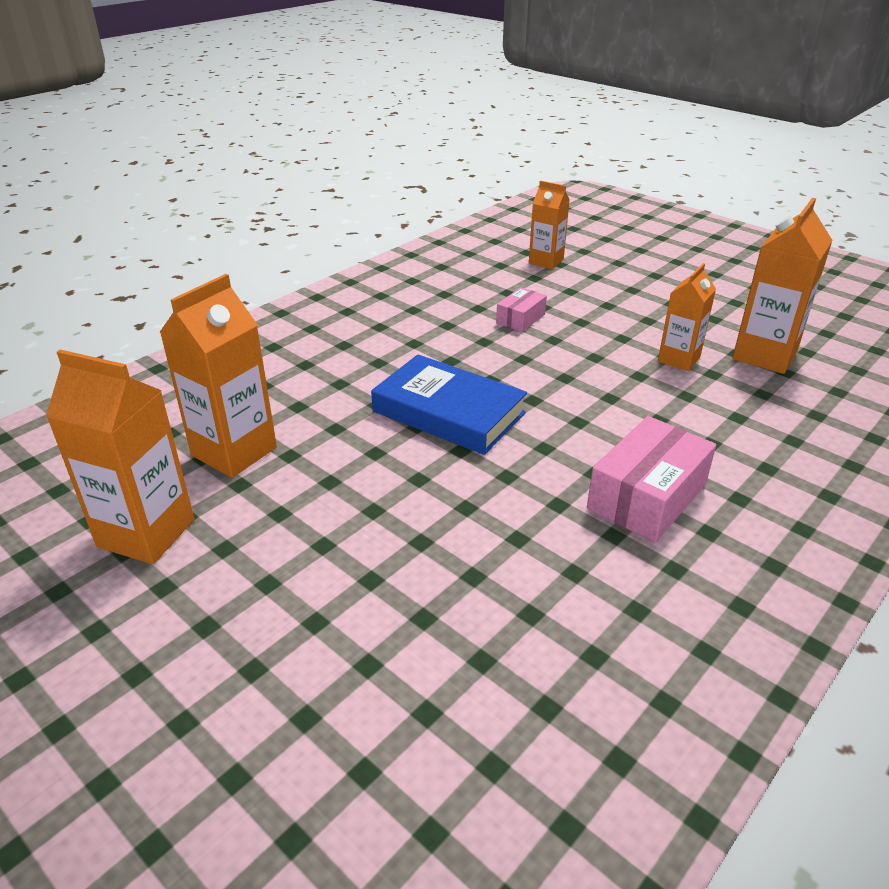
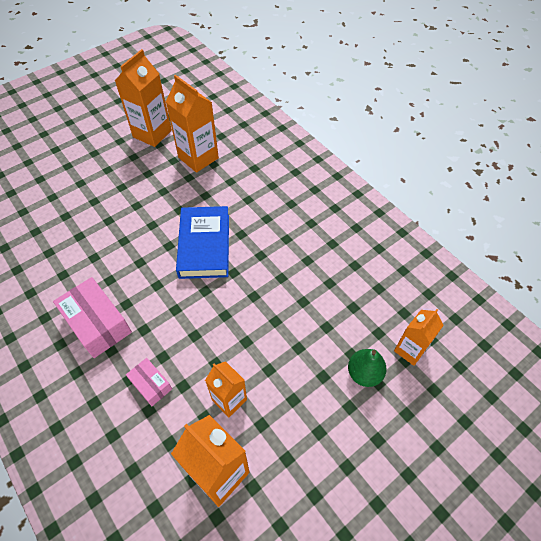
camera: 100 degrees right, 20 degrees up
(448, 412) = (204, 245): blue book -> blue book turned 45 degrees counterclockwise
(520, 319) = (309, 307): pink box -> pink box (151, 384)
(589, 283) = (364, 373): none -> green pear

